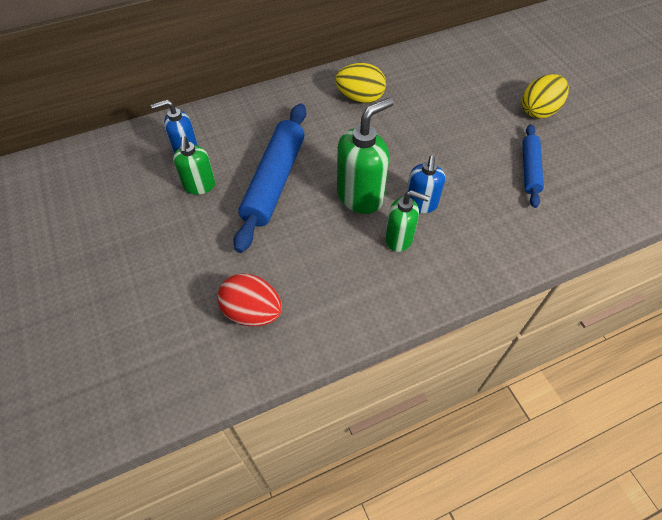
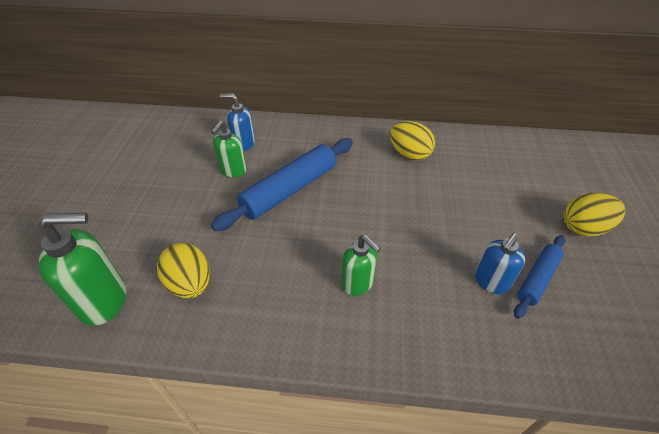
camera: 30 degrees right, 10 degrees down
(252, 312) = (190, 284): red egg -> yellow egg
(360, 196) = (350, 231): green soap dispenser -> green soap dispenser (104, 301)
(421, 204) = (400, 262): blue soap dispenser -> blue soap dispenser (491, 282)

